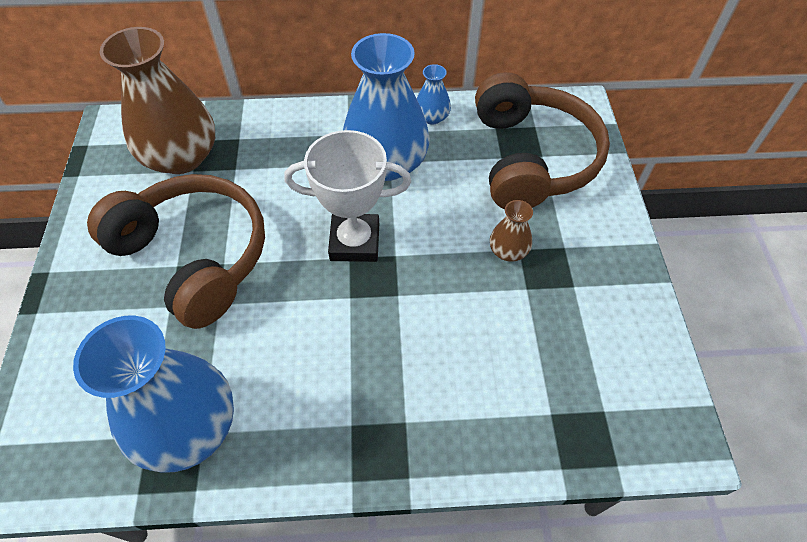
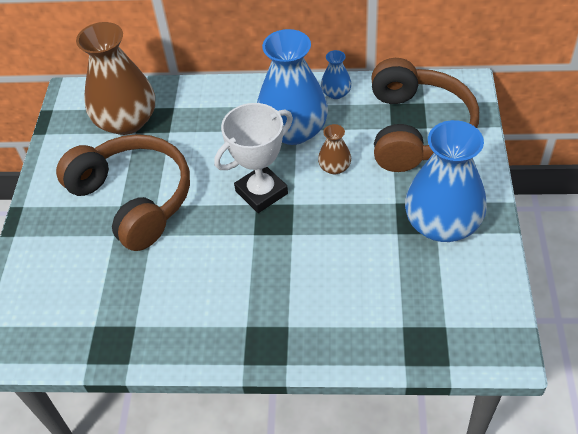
camera: 10 degrees right, 5 degrees down
(188, 426) = (124, 321): blue vase -> blue vase (442, 223)
(355, 242) = (261, 192): white trophy -> white trophy turned 45 degrees counterclockwise
(508, 251) = (386, 203): brown vase -> brown vase (334, 167)

